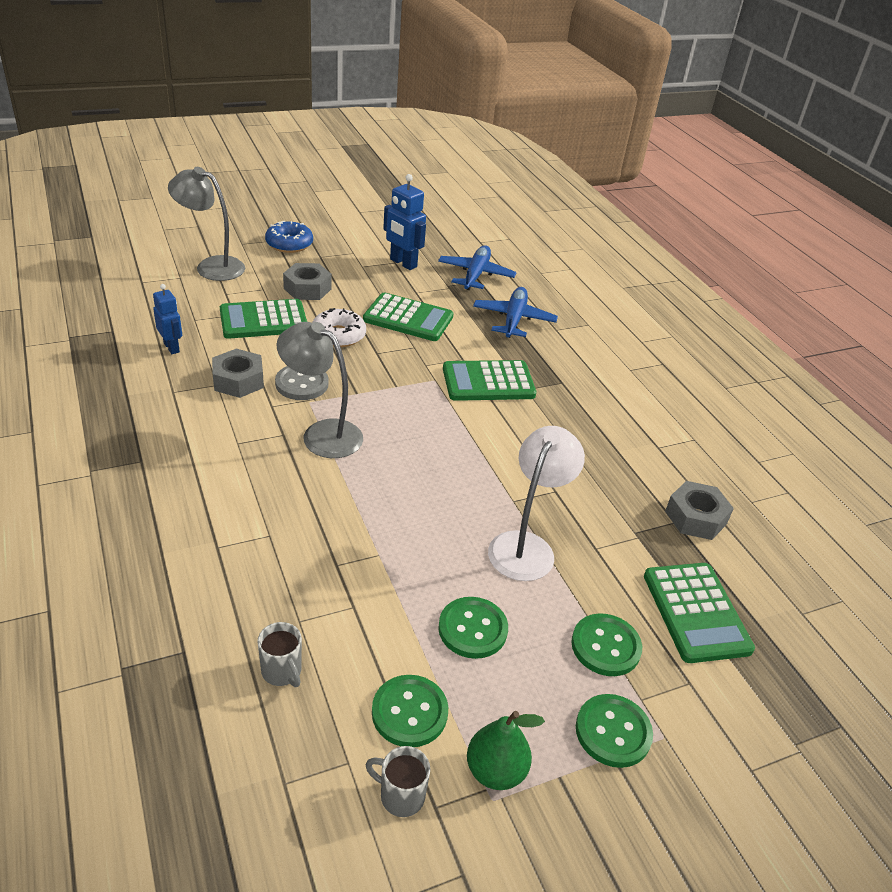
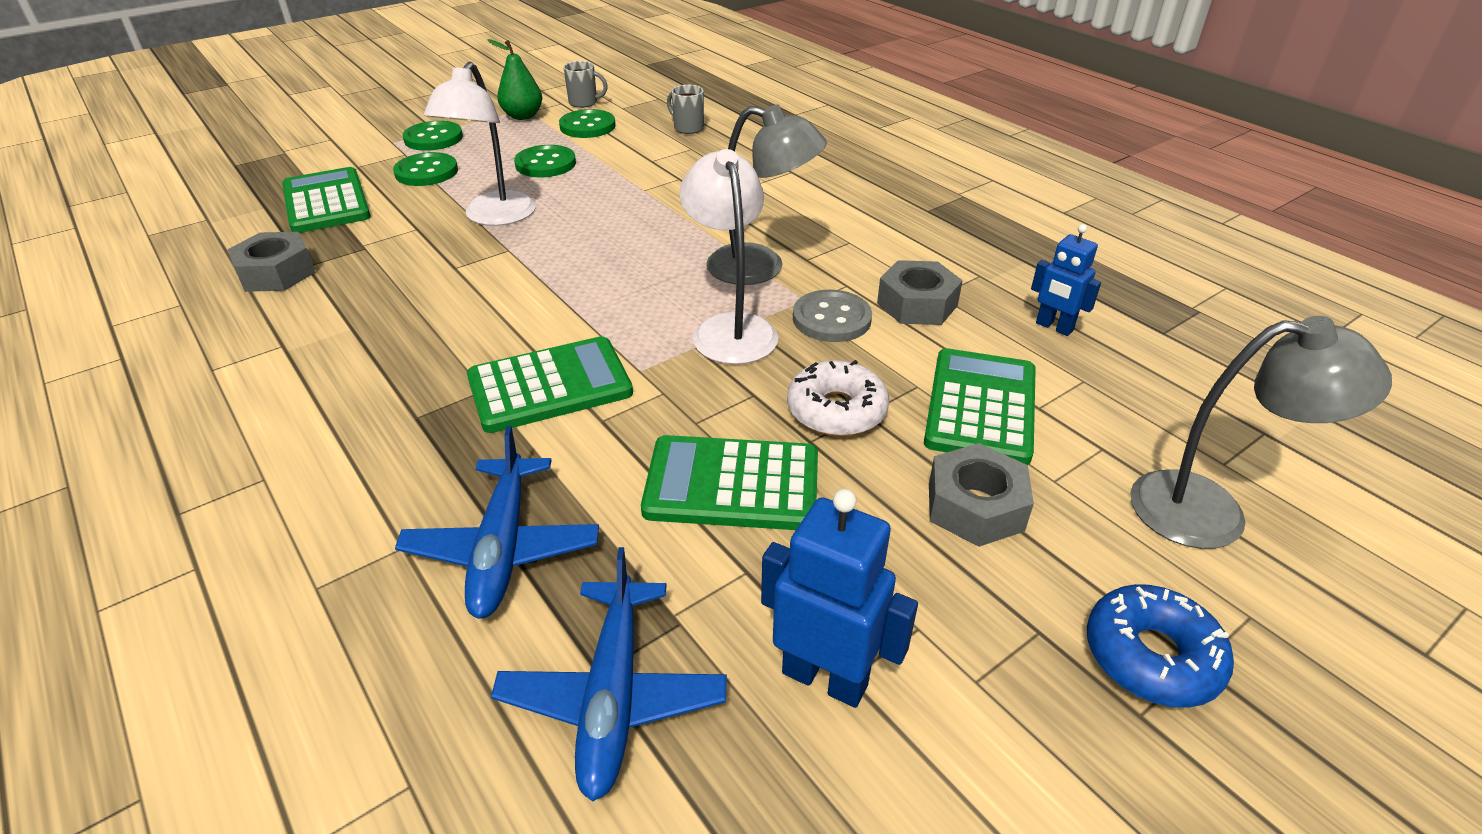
camera: 170 degrees right, 0 degrees up
(263, 320) = (980, 407): green calculator -> green calculator turned 45 degrees counterclockwise
(369, 392) = (730, 328): none -> white lamp

